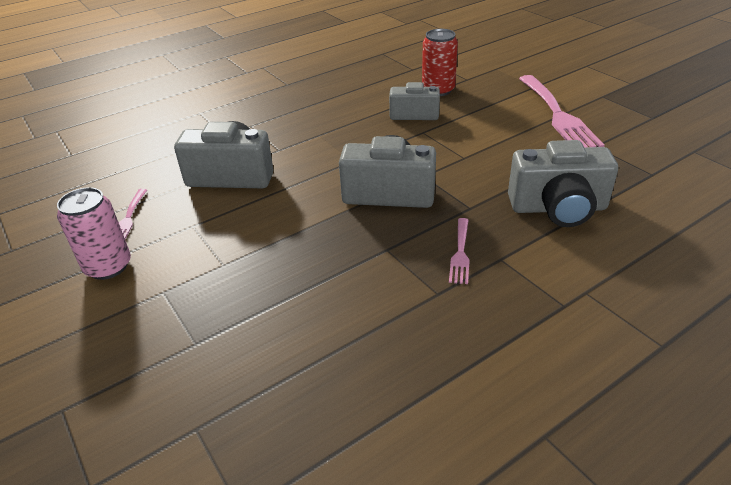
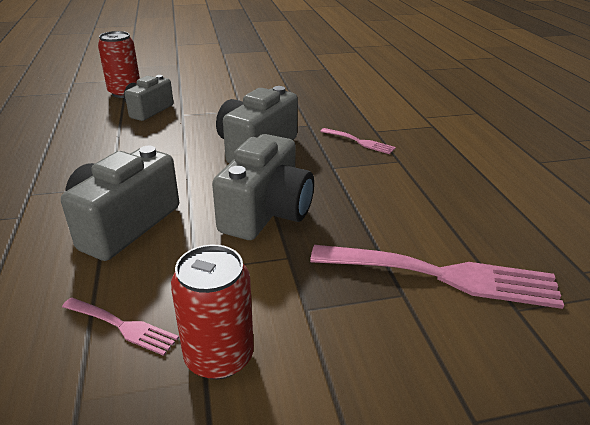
camera: 70 degrees left, 5 degrees down
(108, 266) = (219, 356): pink can -> red can
(558, 115) = (228, 69): pink fork -> pink fork (444, 276)
(558, 208) = (336, 100): grey camera -> grey camera (266, 212)

